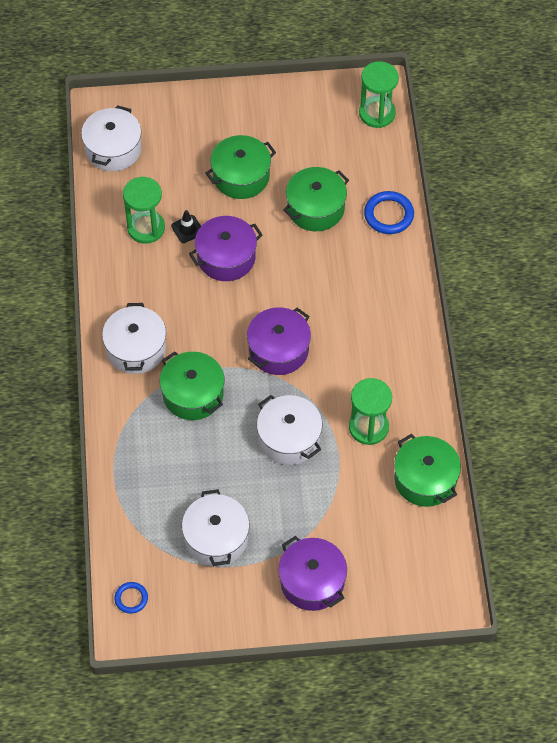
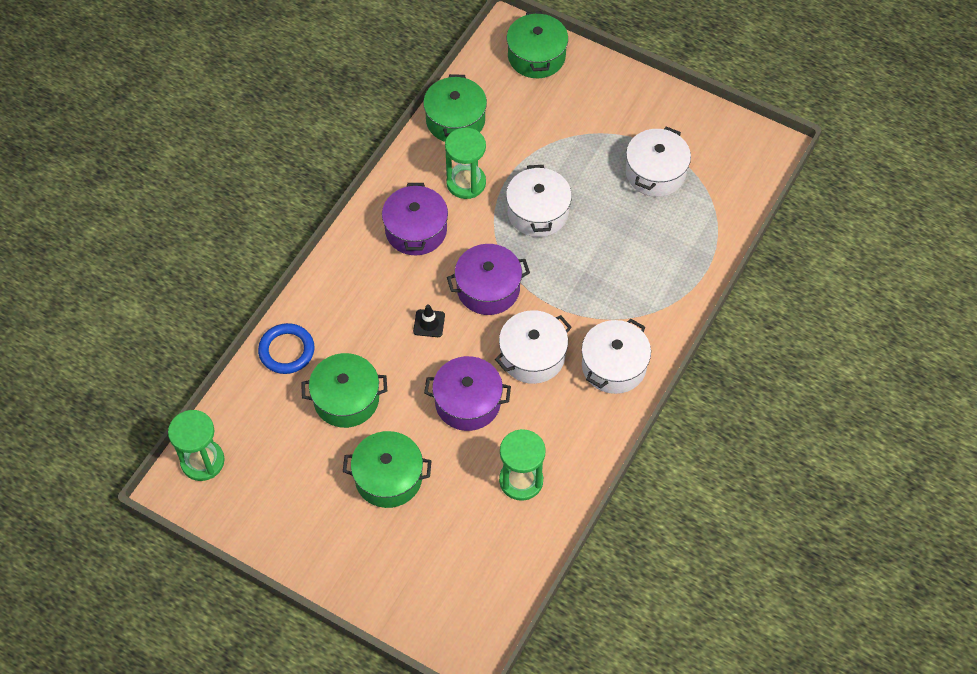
camera: 145 degrees left, 0 degrees up
(113, 149) = (491, 593): white pot -> white pot (532, 356)
(131, 598) = (755, 168): blue ring -> none
(187, 229) = (482, 454): black traffic cone -> black traffic cone (429, 323)
(193, 394) = (592, 295): green pot -> green pot (536, 56)
(312, 581) = (603, 101): purple pot -> purple pot (416, 230)

